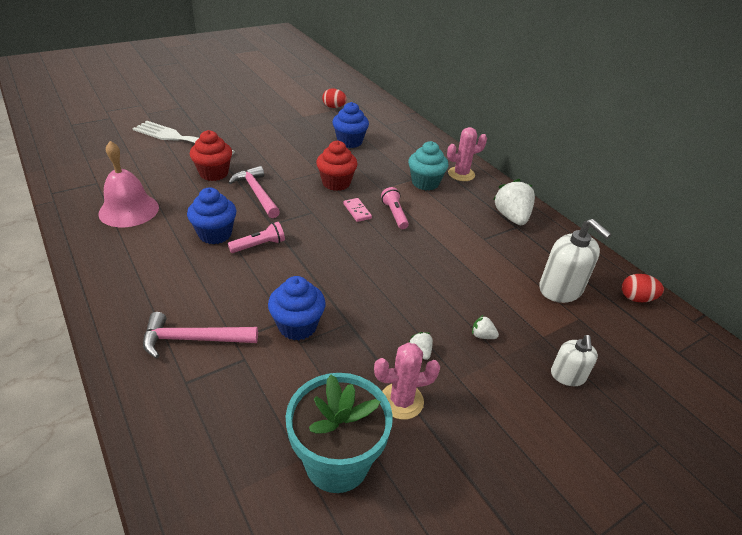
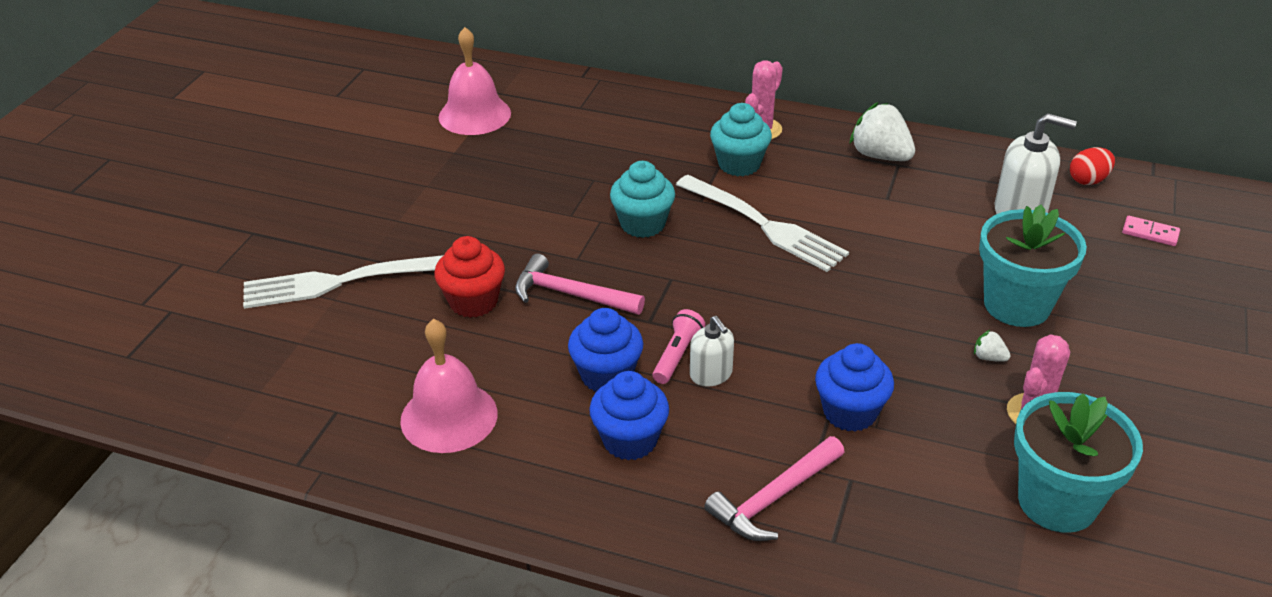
camera: 35 degrees left, 0 degrees up
(334, 107) = (474, 115): red egg -> pink bell
(336, 183) = (642, 224): red cupcake -> turquoise cupcake
(349, 142) = (573, 157): blue cupcake -> blue cupcake (630, 440)
(357, 211) = (718, 246): pink domino -> pink domino (1150, 233)
(394, 214) = (763, 225): pink flashlight -> white fork
(482, 335) = (1017, 305): white strawberry -> turquoise flower pot
(567, 376) = (1124, 295): white soap dispenser -> white soap dispenser (711, 374)

